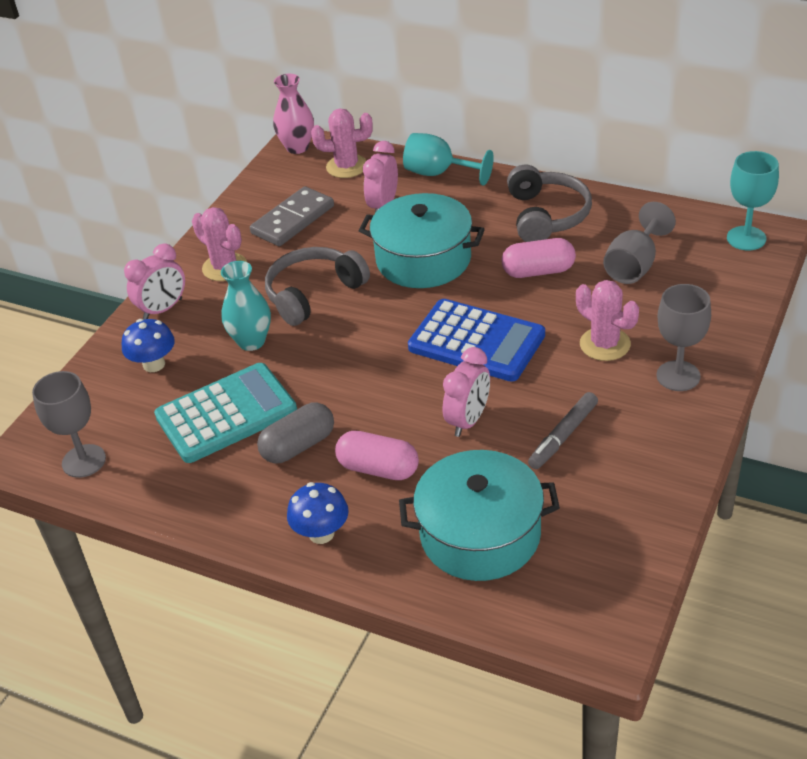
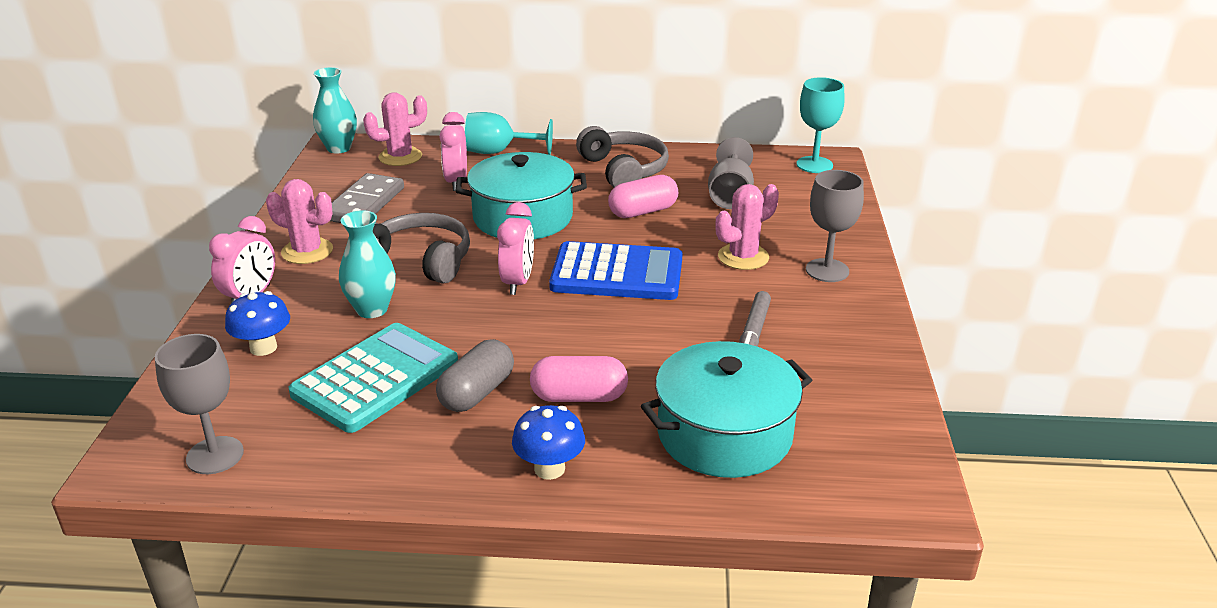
camera: 25 degrees left, 10 degrees down
(297, 147) = (339, 148): pink vase -> turquoise vase
(313, 293) = (420, 259): grey headphones -> grey headphones turned 90 degrees clockwise
(468, 420) = (649, 338): pink clock -> pink clock (518, 282)
(605, 344) = (743, 257): pink cactus -> pink cactus turned 60 degrees counterclockwise

